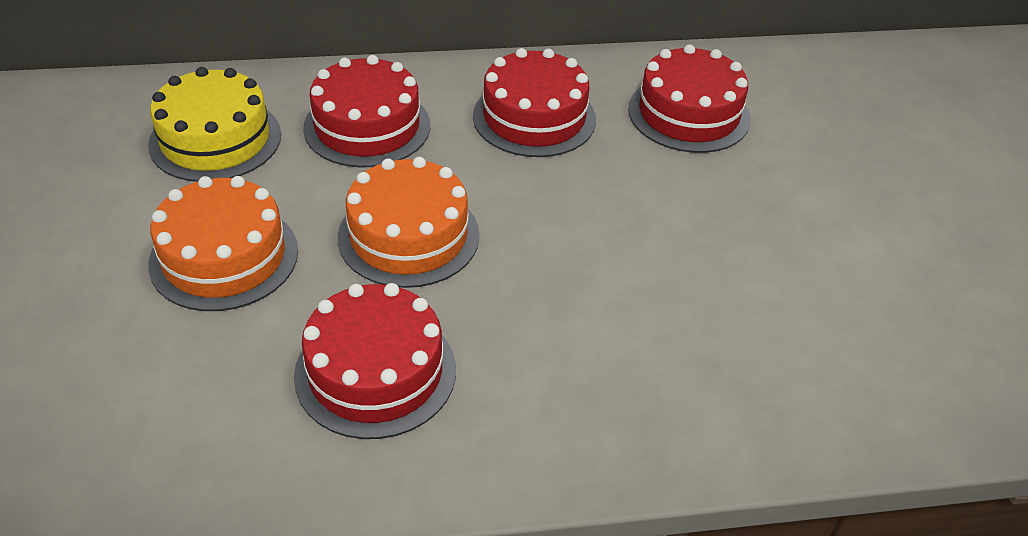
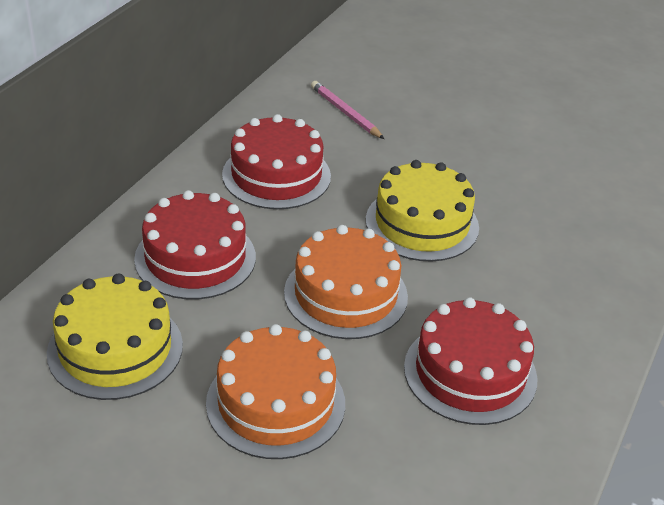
camera: 55 degrees left, 5 degrees down
(573, 241) = (422, 223): none -> yellow cake
(689, 114) = (345, 112): red cake -> pink pencil

